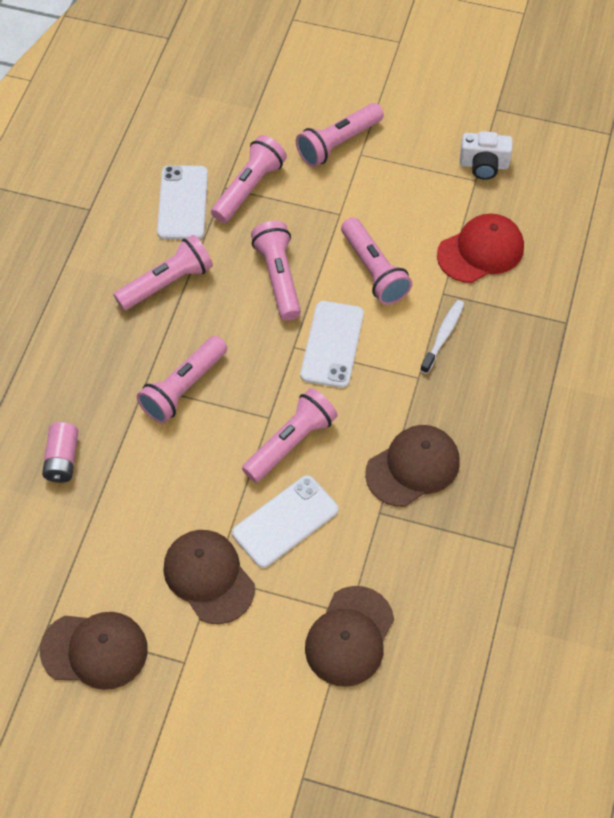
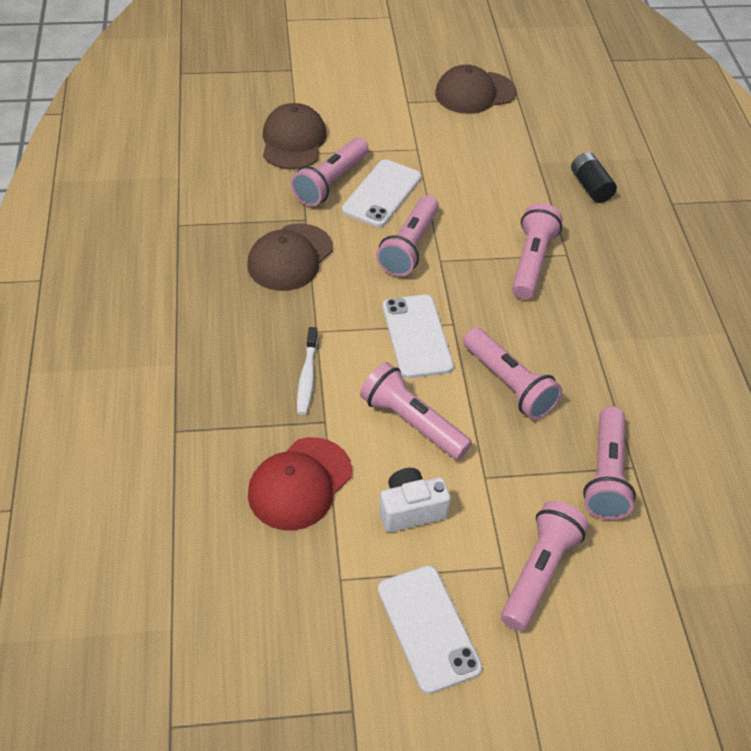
camera: 155 degrees right, 10 degrees down
(62, 459) = (590, 187): pink battery -> black battery
(167, 283) = (615, 345): pink flashlight -> pink flashlight (330, 182)
(182, 203) = (664, 433): white phone -> white phone (428, 628)
(209, 577) = (421, 147): brown cap -> none
(484, 165) = (337, 606): white camera -> white camera (410, 510)

